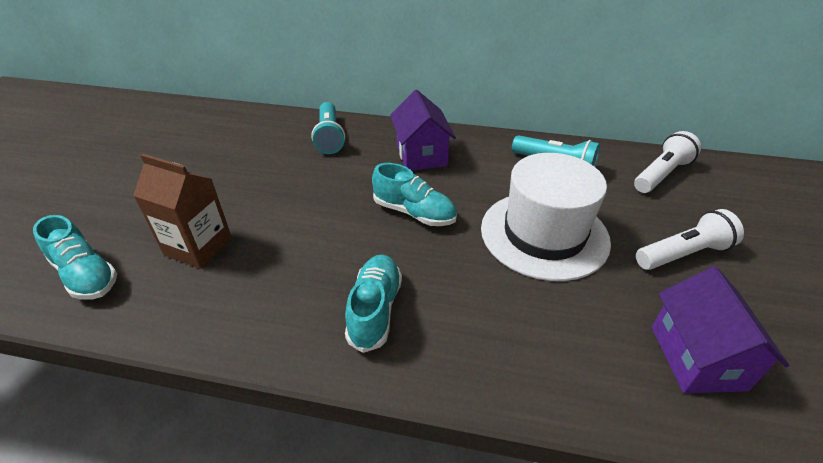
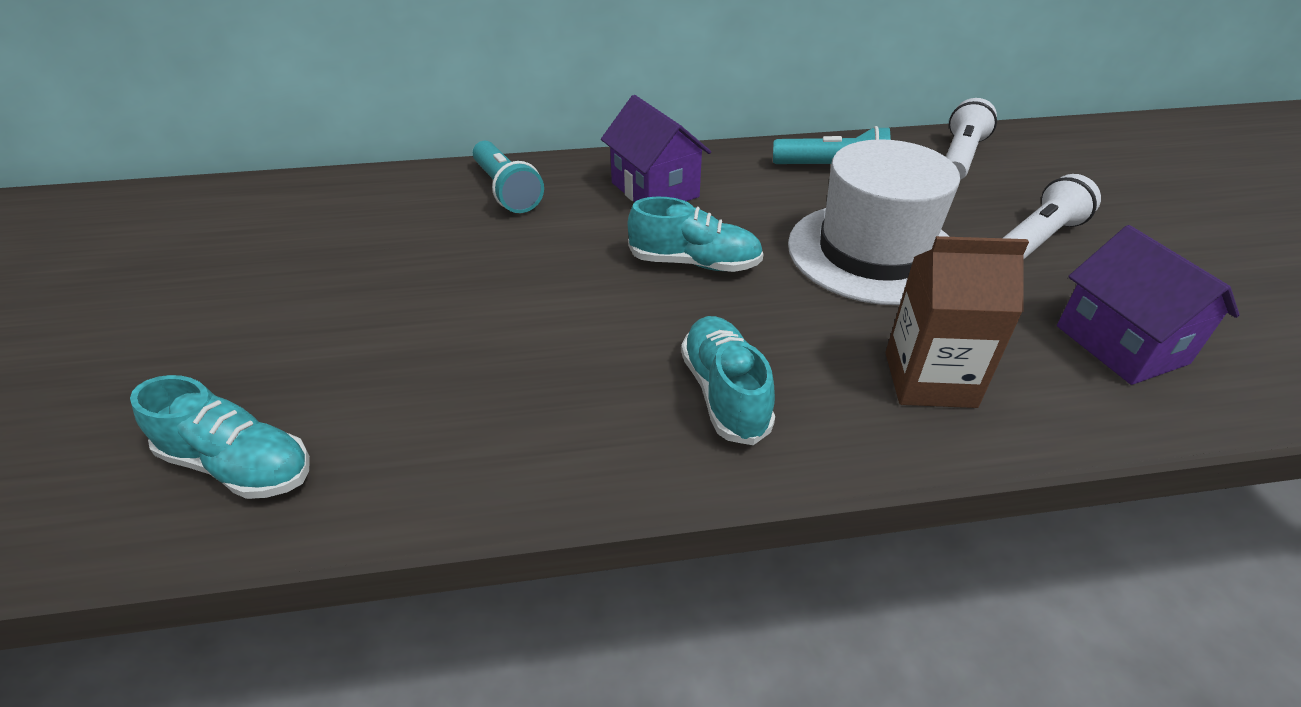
camera: 20 degrees left, 0 degrees up
(198, 246) = (405, 378): brown carton -> brown carton (929, 379)

